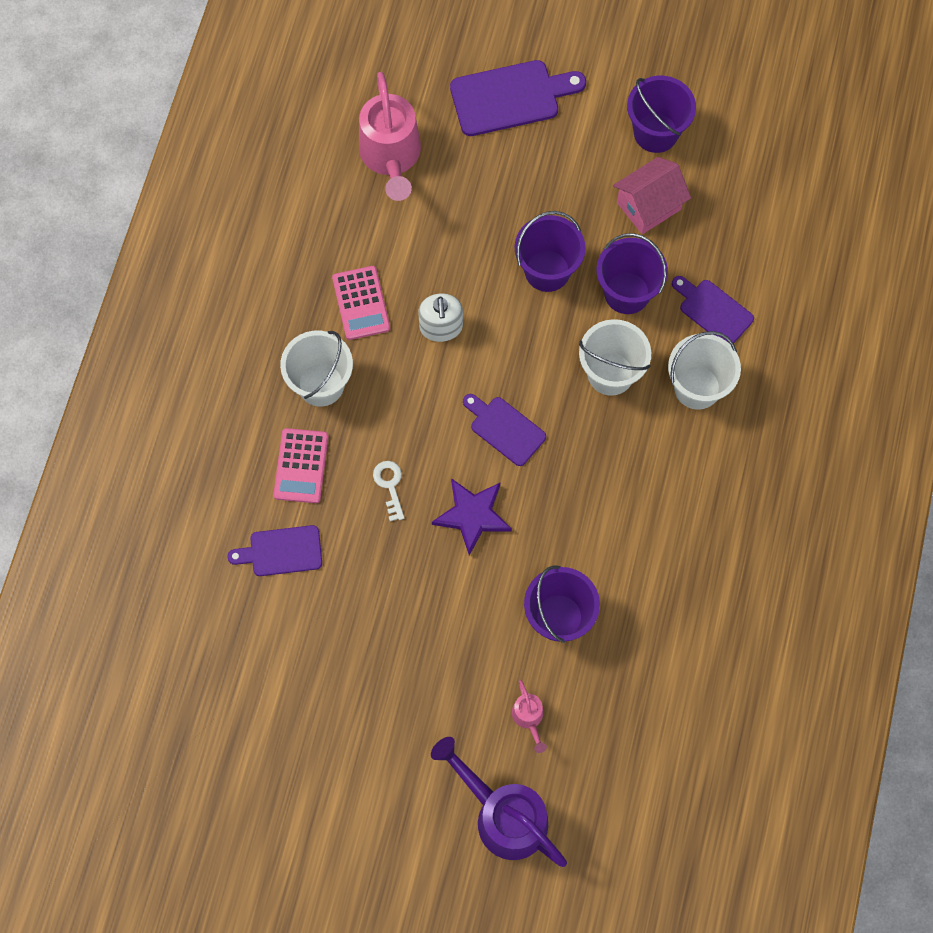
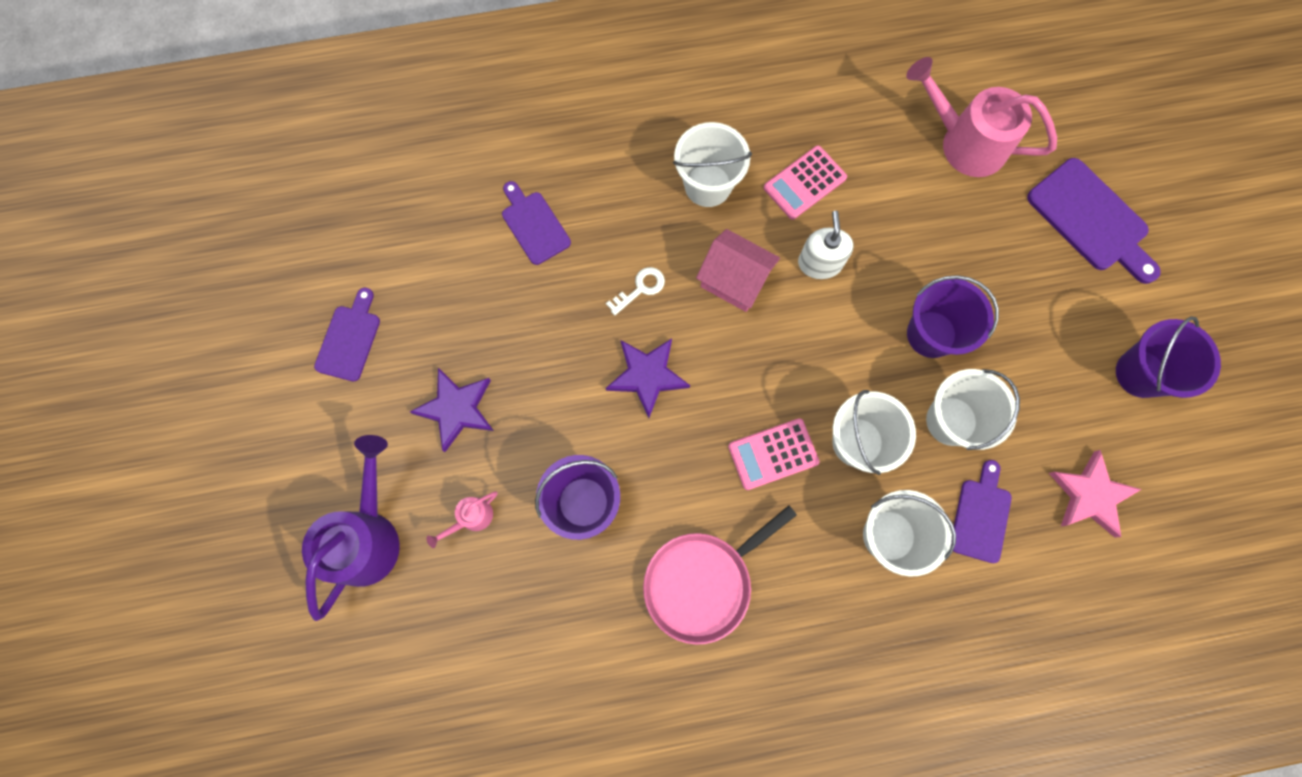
camera: 65 degrees right, 5 degrees up
(301, 466) = (622, 204): pink calculator -> pink calculator (773, 454)
(391, 157) = (964, 142): pink watering can -> pink watering can turned 60 degrees clockwise
(424, 692) = (456, 409): none -> purple star
(441, 327) = (820, 263): white soap dispenser -> white soap dispenser turned 120 degrees clockwise
(505, 429) = (748, 367): purple cutting board -> purple cutting board (349, 339)
(627, 293) = (951, 421): purple bucket -> white bucket
(648, 206) = (1056, 401): pink house -> pink house (734, 280)
(669, 550) = (702, 582): none -> pink pan
(734, 222) = (1090, 495): none -> pink star

